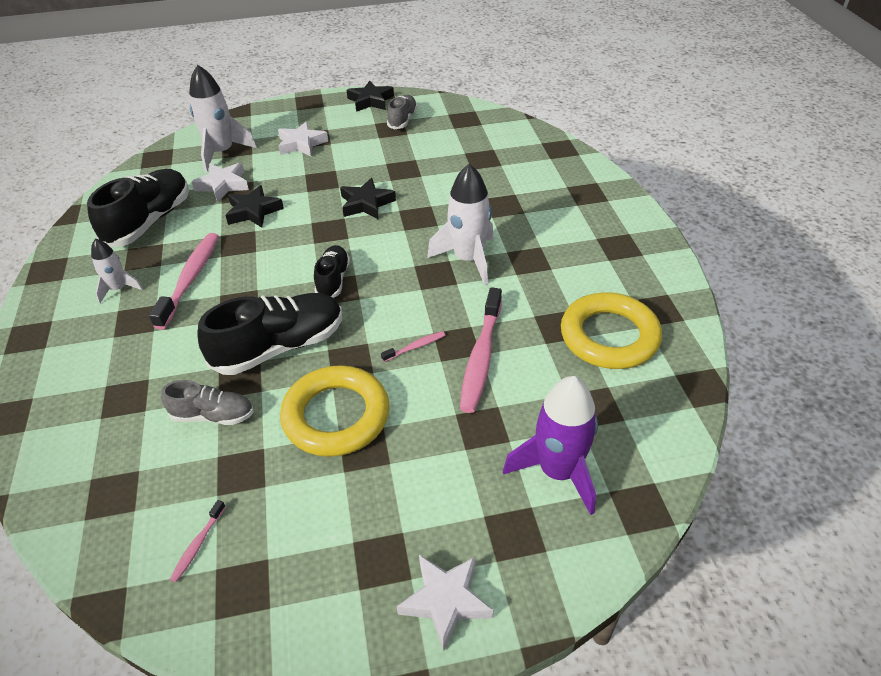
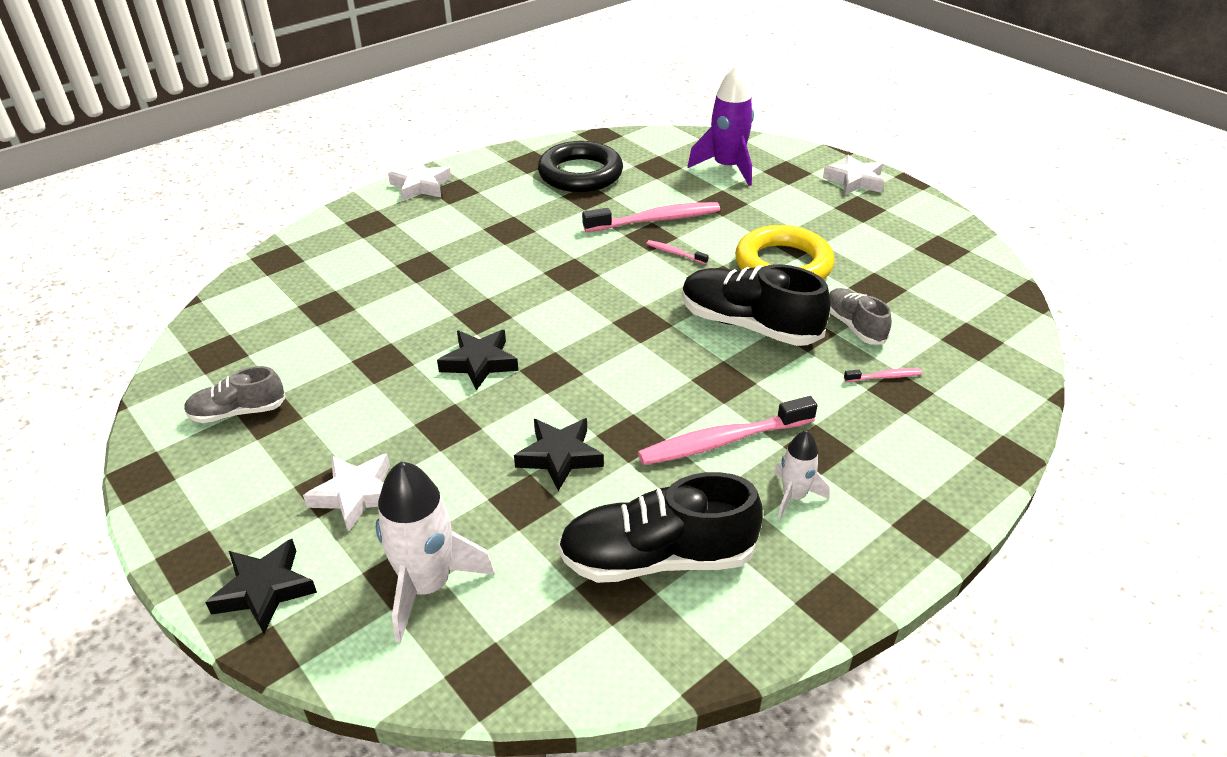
camera: 120 degrees left, 5 degrees down
(197, 545) = (946, 279): pink toothbrush -> pink toothbrush (884, 377)
(223, 185) = (519, 526): white star -> white star (421, 186)
(333, 280) = (632, 332): black shoe -> none
(370, 101) = (175, 475): black star -> black star (264, 590)
(468, 259) = (534, 261): white rocket -> none
(609, 336) = (580, 174): yellow ring -> black ring

